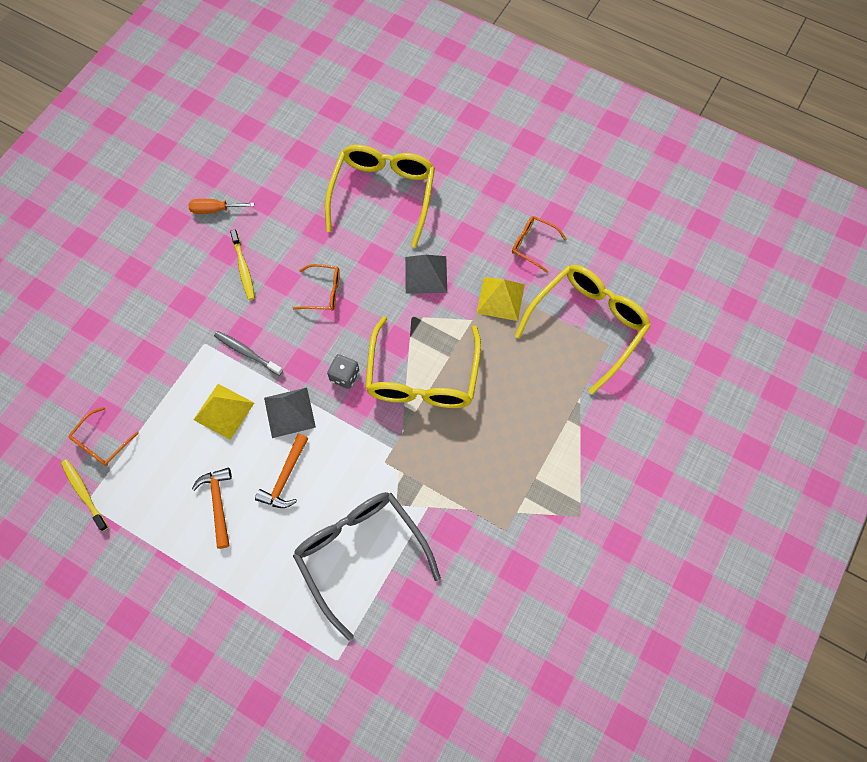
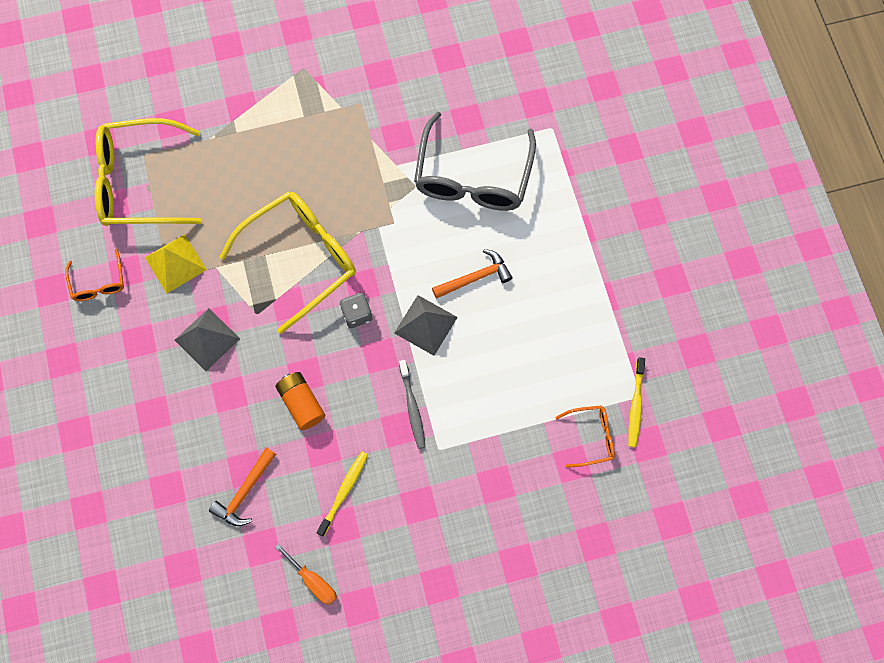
camera: 135 degrees left, 5 degrees up
(218, 504) = (541, 303): orange hammer -> orange hammer (245, 492)
(224, 411) = (474, 373): yellow pyramid -> none
(323, 292) = (302, 403): orange glasses -> orange battery
(383, 194) = (159, 449): yellow glasses -> none

